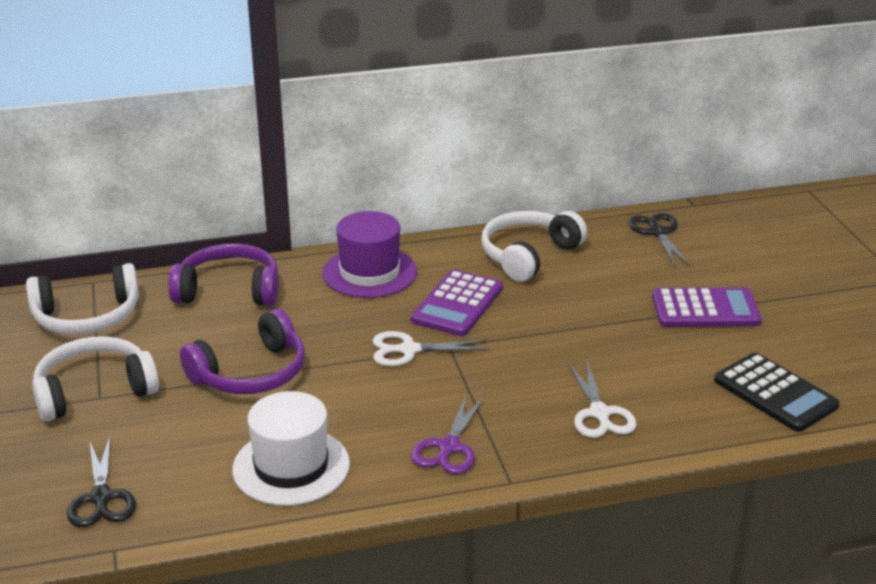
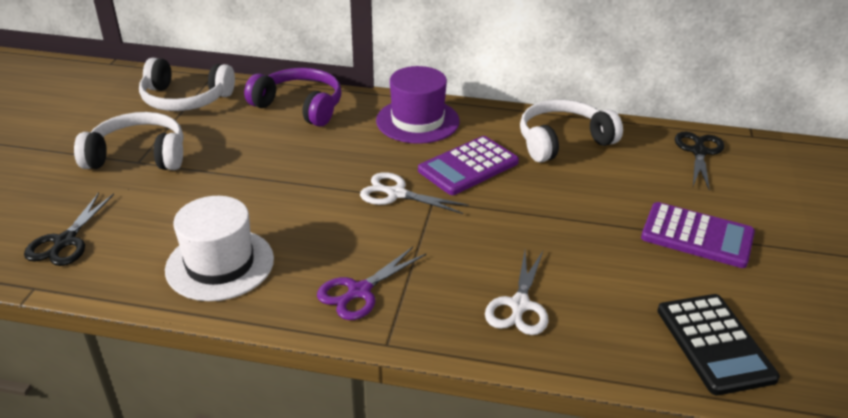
camera: 25 degrees right, 5 degrees up
(251, 373) = (258, 176): purple headphones -> none

